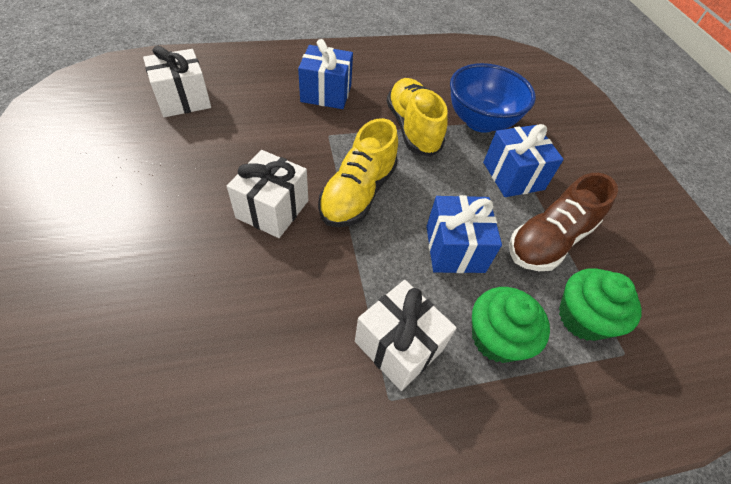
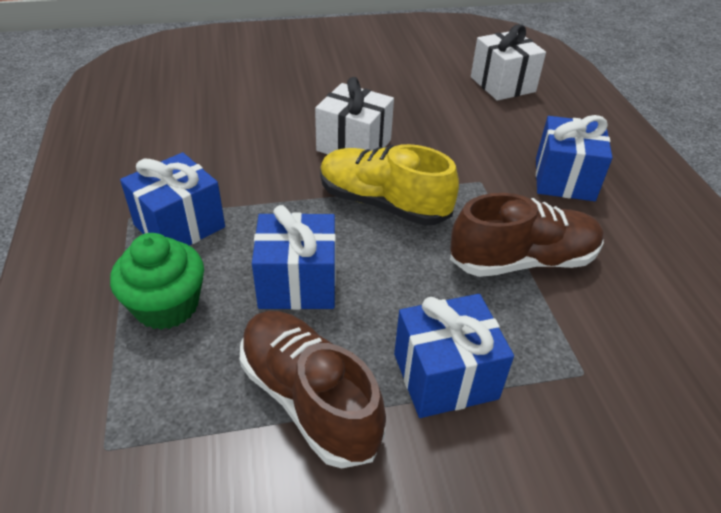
camera: 95 degrees right, 10 degrees down
(398, 346) = (179, 226): white gift -> blue gift
(412, 128) = (522, 260): yellow shoe -> brown shoe
(480, 121) = (575, 351): blue bowl -> none
(582, 318) = (170, 408): green cupcake -> none

